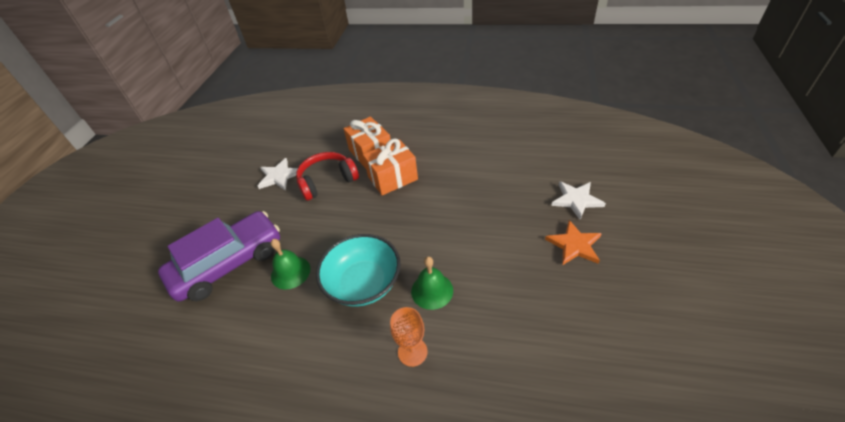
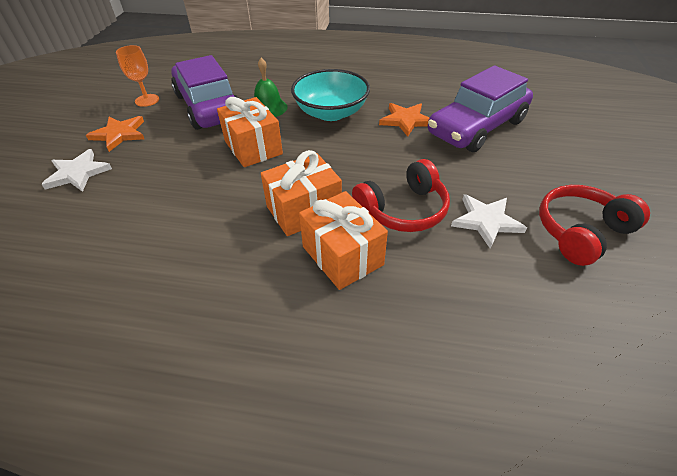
camera: 175 degrees right, 0 degrees up
(228, 172) = (580, 231): none -> red headphones
(290, 272) = (406, 120): green bell -> orange star
(412, 352) = (289, 80): orange goblet -> orange goblet (147, 100)
(437, 232) = (253, 147): none -> orange gift
(501, 292) = (208, 106): none -> purple car

